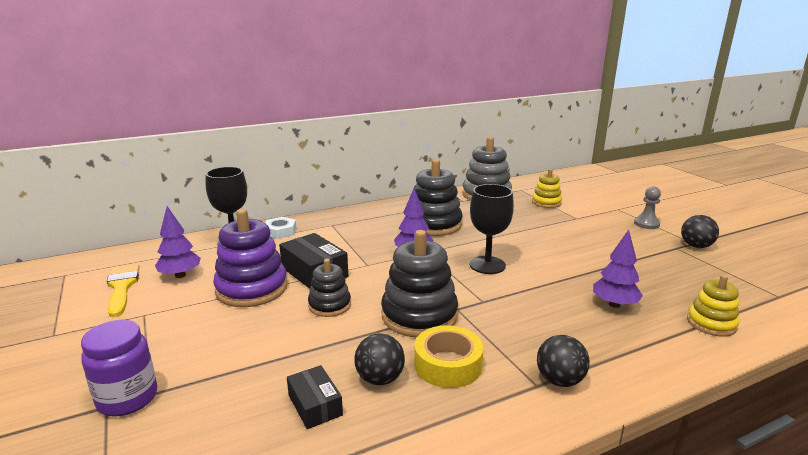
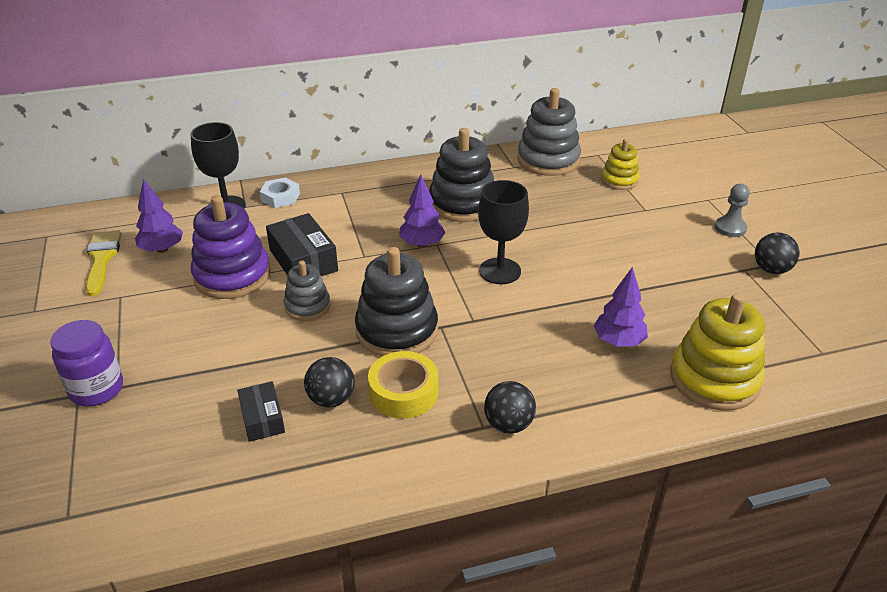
camera: 10 degrees right, 15 degrees up
(329, 305) = (307, 306): black stacking toy -> grey stacking toy
(711, 323) = (714, 379): yellow stacking toy -> yellow stacking toy, size x1.74

